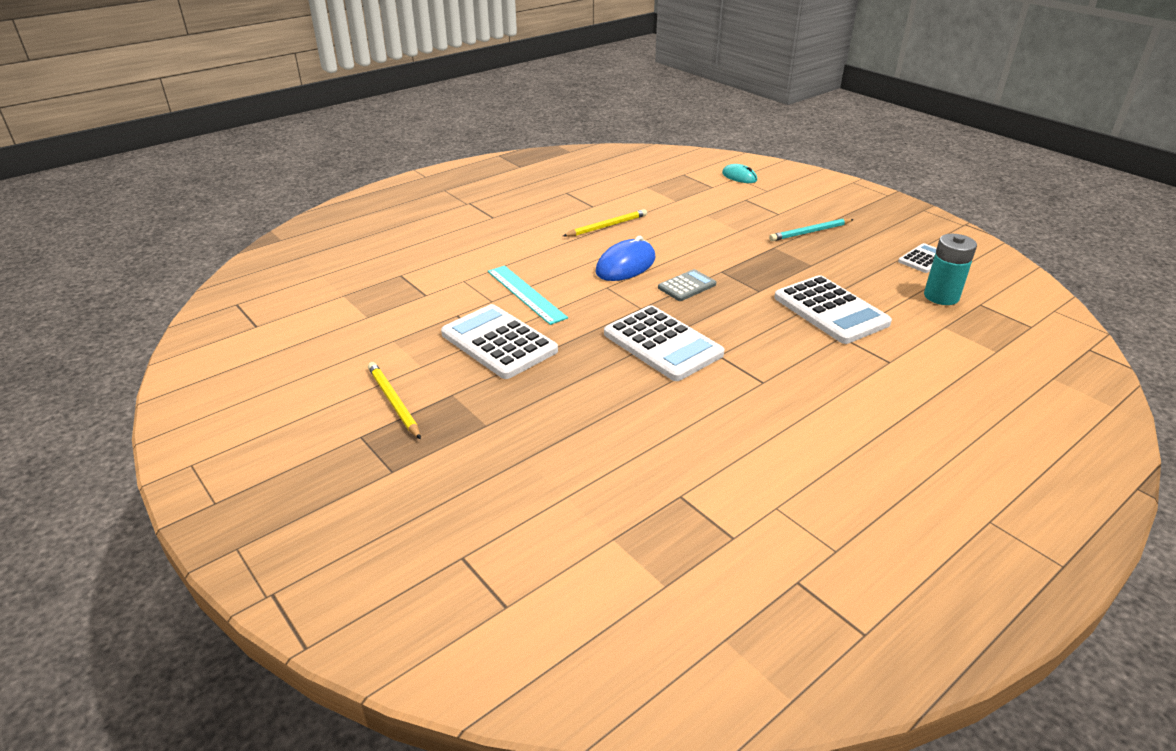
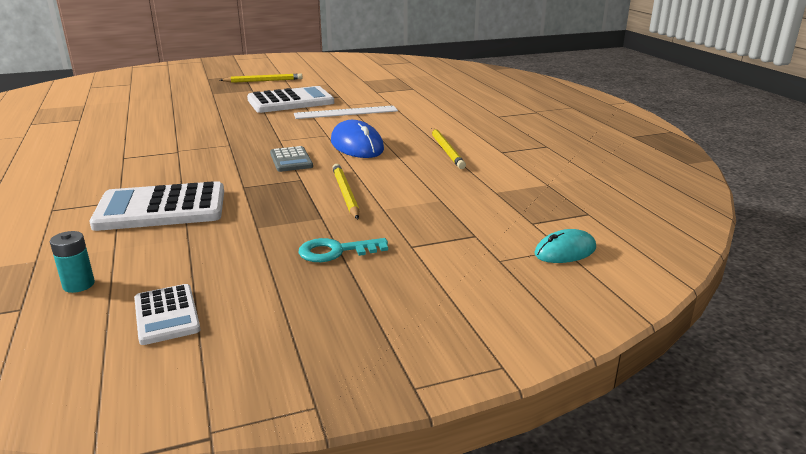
camera: 110 degrees right, 10 degrees down
(526, 294) = (346, 112): turquoise ruler -> white ruler
(662, 344) = (220, 138): white calculator -> none
(730, 247) = (345, 194): none -> yellow pencil
(810, 232) = (336, 251): turquoise pencil -> turquoise key
(941, 296) = (79, 285): turquoise battery -> turquoise battery, size x0.58

